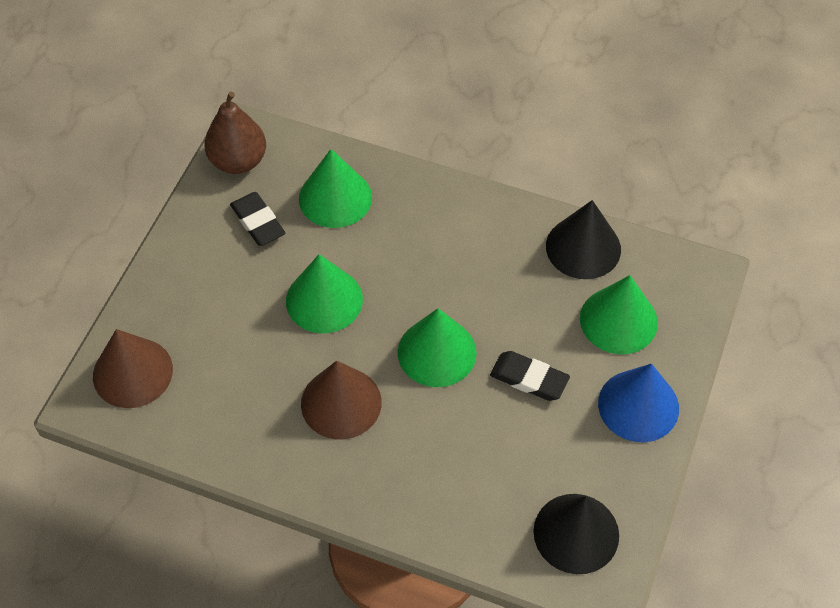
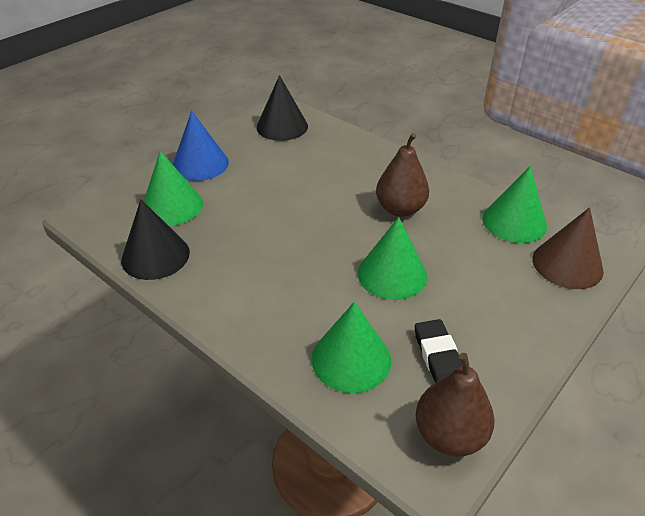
camera: 160 degrees left, 15 degrees down
(341, 403) = (400, 209): brown cone -> brown pear
(437, 352) = (316, 220): green cone -> green cone (514, 222)
(529, 379) = (260, 191): black eraser -> none

